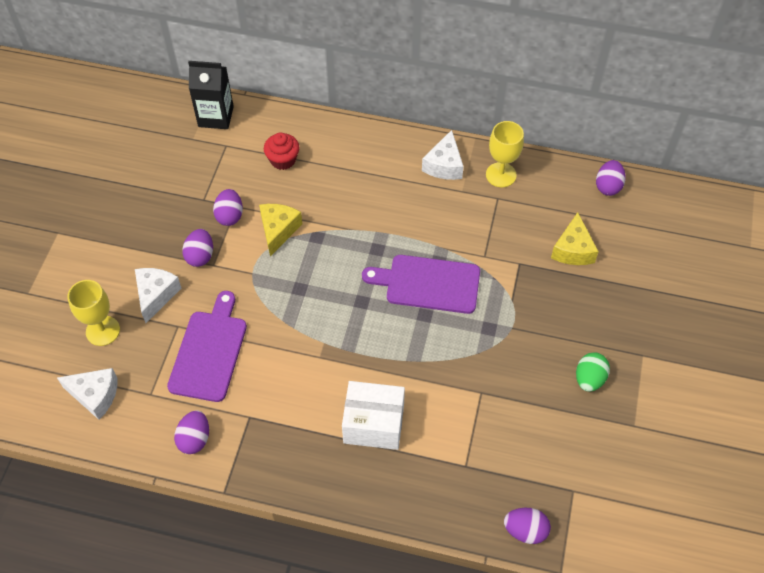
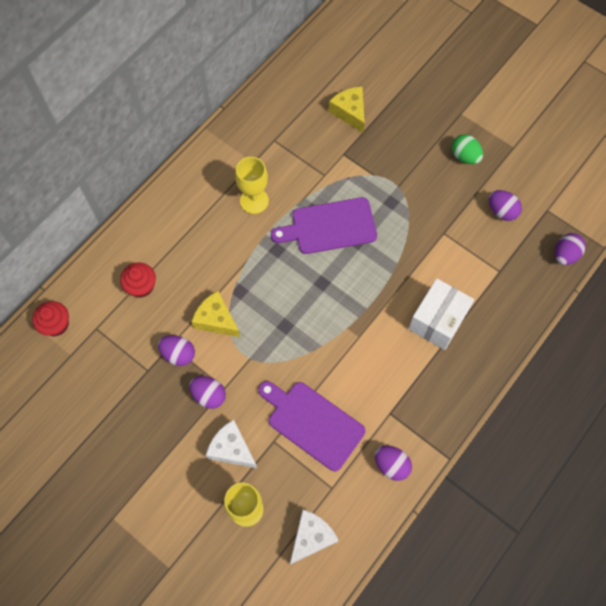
camera: 65 degrees left, 10 degrees up
(216, 116) = (56, 324): black carton -> red cupcake
(428, 283) = (329, 226): purple cutting board -> purple cutting board turned 45 degrees clockwise
(444, 165) = (220, 163): white cheese -> none
(501, 175) = (253, 127): yellow goblet -> yellow goblet (254, 201)
(573, 250) = (350, 112): yellow cheese -> yellow cheese turned 150 degrees counterclockwise
(608, 186) = (305, 61): purple egg -> purple egg (501, 211)

